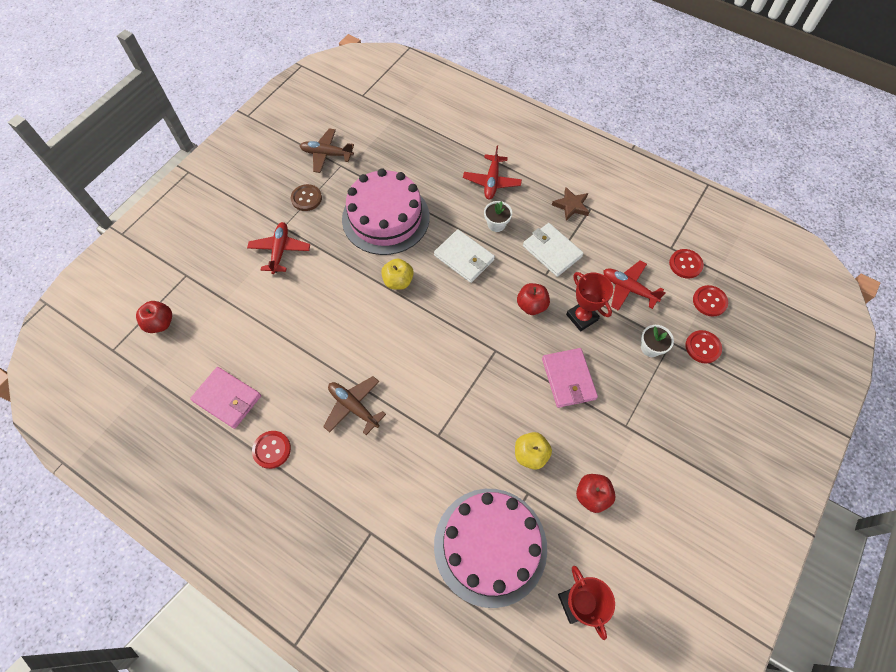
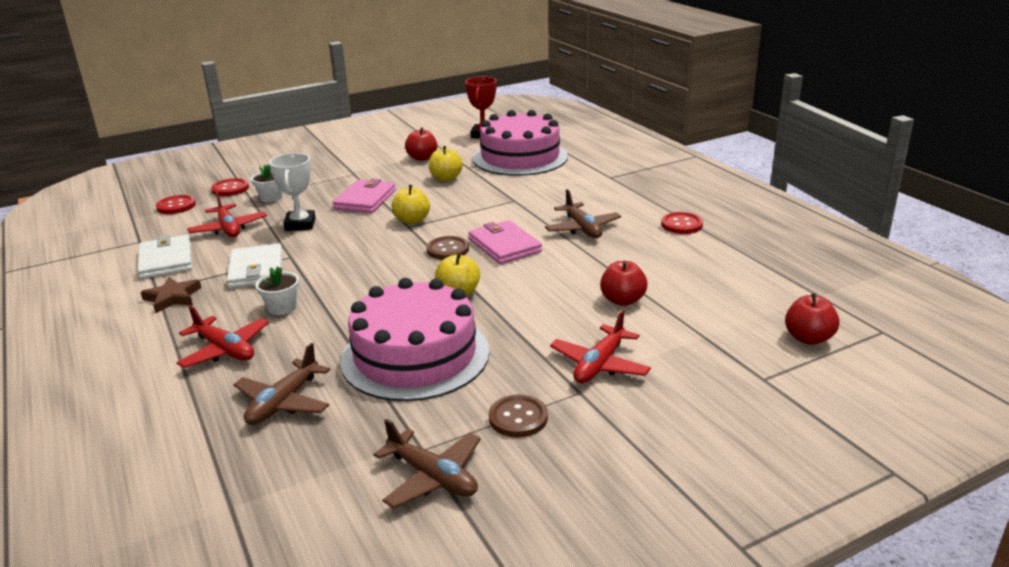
camera: 150 degrees left, 35 degrees down
(227, 398) = (722, 261): pink wallet -> pink wallet (504, 246)
(426, 164) = (283, 402): none -> brown plane
(441, 329) = (447, 249): none -> brown button
(464, 258) = (359, 291): white wallet -> white wallet (166, 260)
(492, 181) = (225, 350): red plane -> red plane turned 90 degrees clockwise
(500, 361) = (412, 220): none -> yellow apple
(531, 305) = (336, 242): red apple -> red apple (622, 300)
(582, 317) = (300, 224): red trophy -> white trophy
(685, 264) = (150, 229): red button -> none

